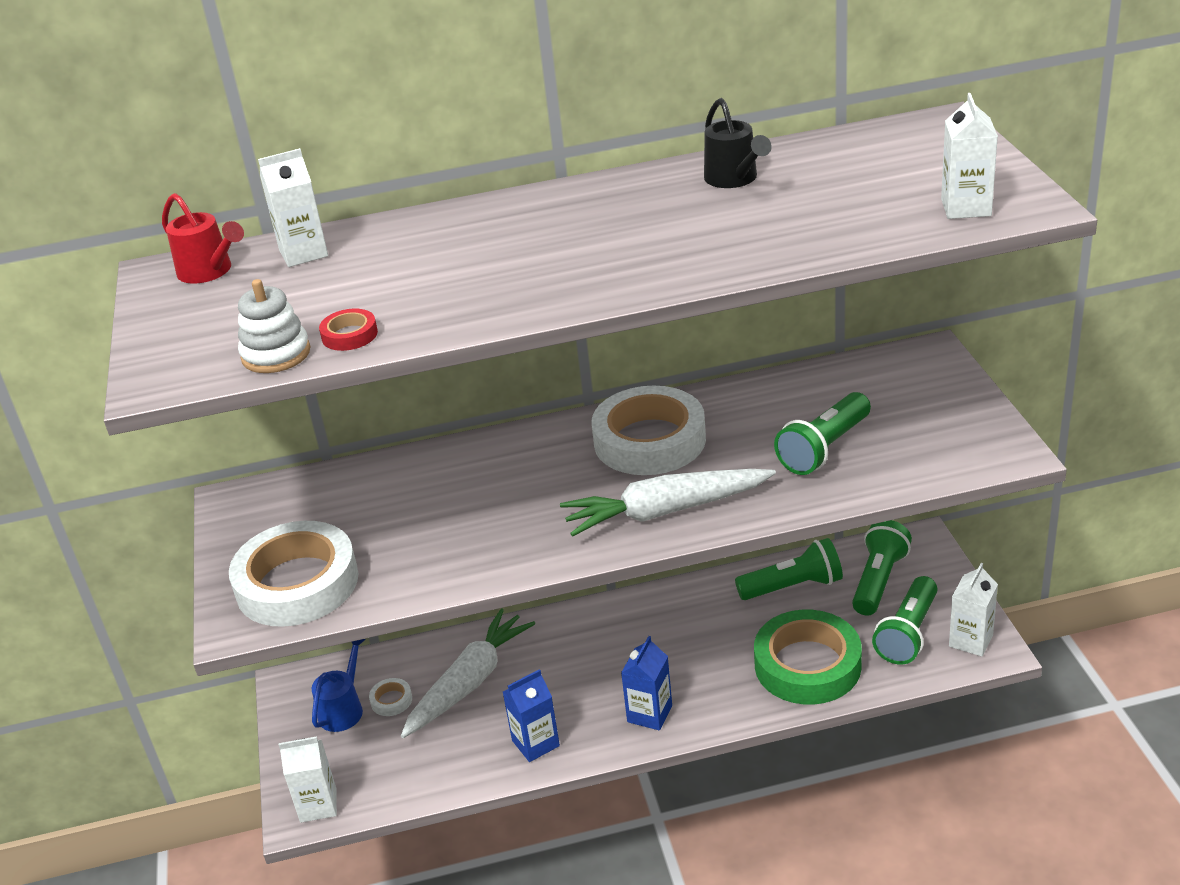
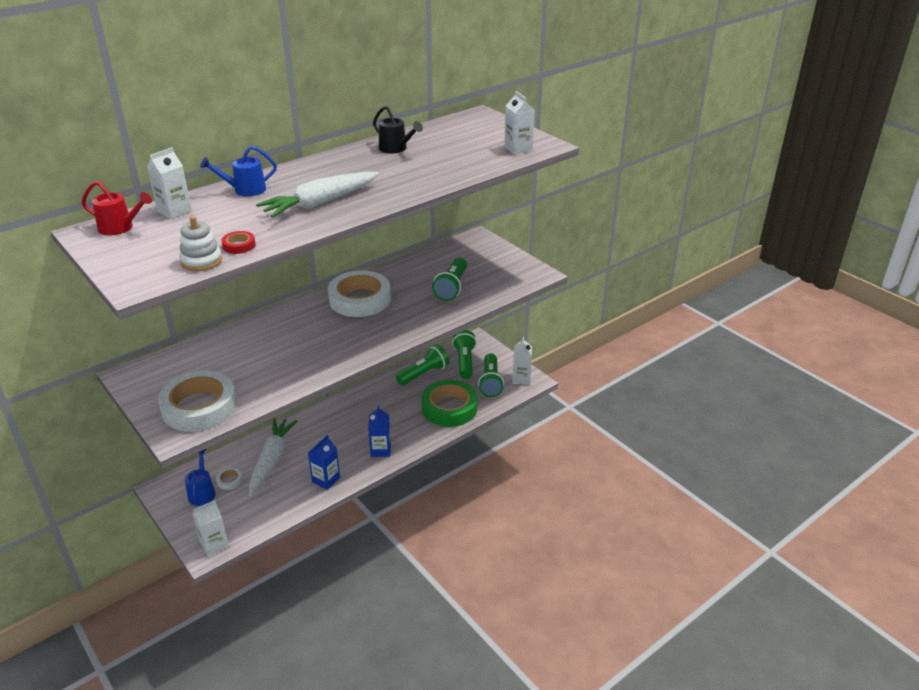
camera: 30 degrees left, 0 degrees up
(432, 229) = (245, 190): none -> blue watering can
(665, 511) = (389, 330): white carrot -> white carrot (320, 203)

